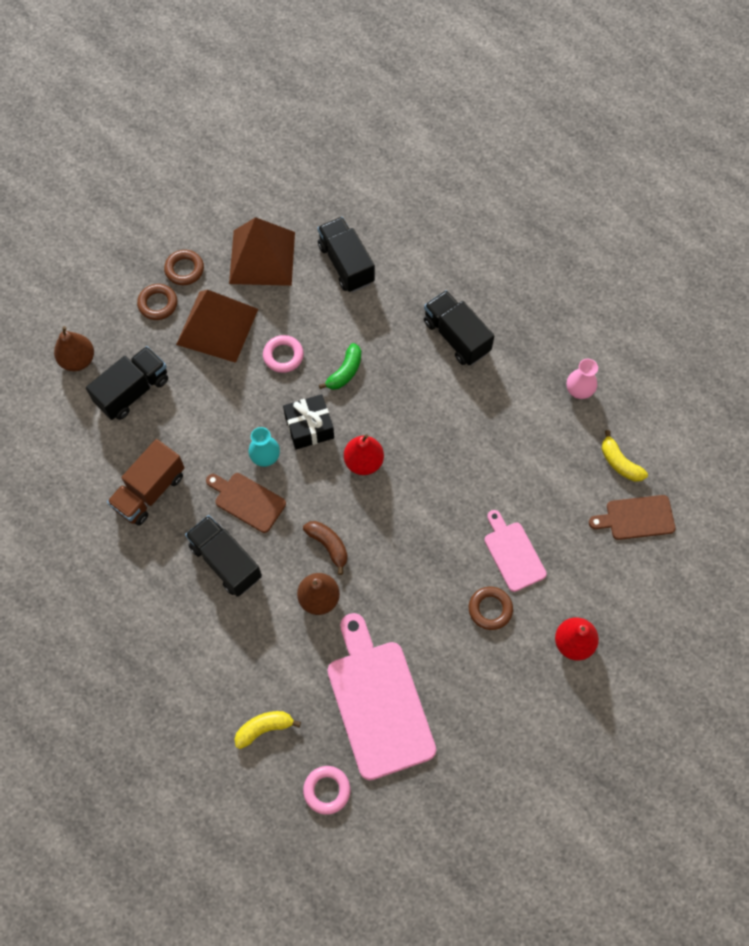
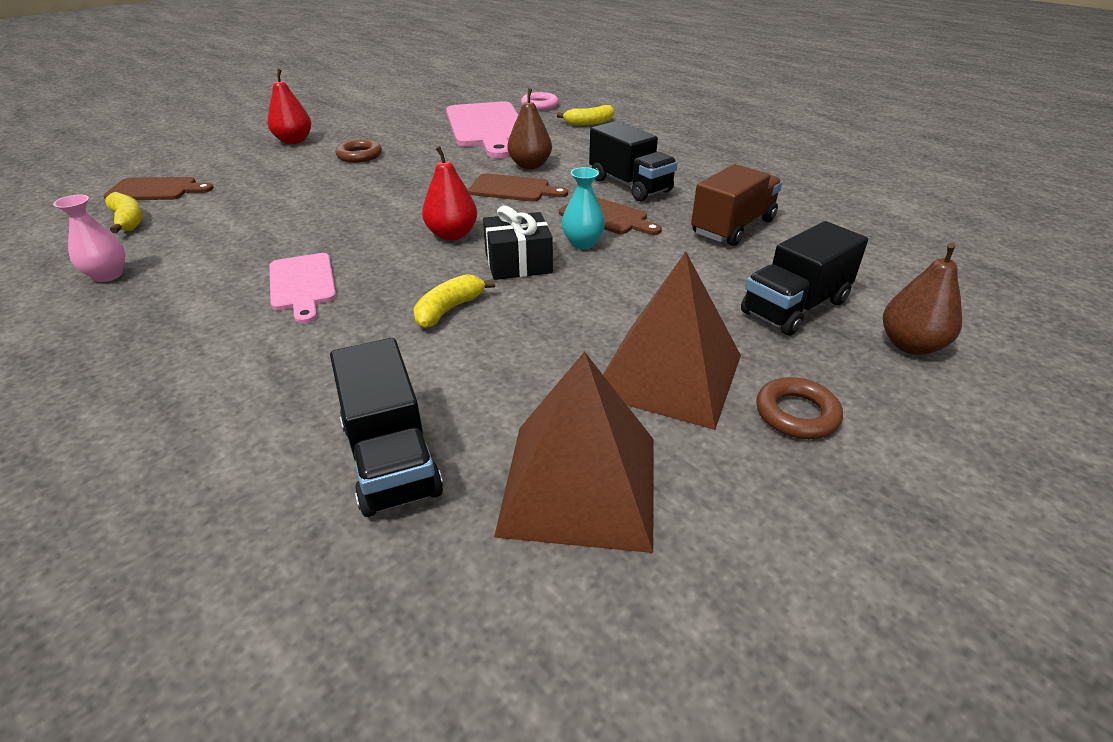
camera: 175 degrees left, 30 degrees down
(184, 269) = (758, 471): brown ring -> none
(283, 356) = (547, 332): pink ring -> none
(328, 545) = (513, 189): brown banana -> brown cutting board
(345, 372) = (449, 309): green banana -> yellow banana
(456, 336) = (241, 338): black truck -> none
(513, 553) = (312, 178): pink cutting board -> pink cutting board (302, 284)

